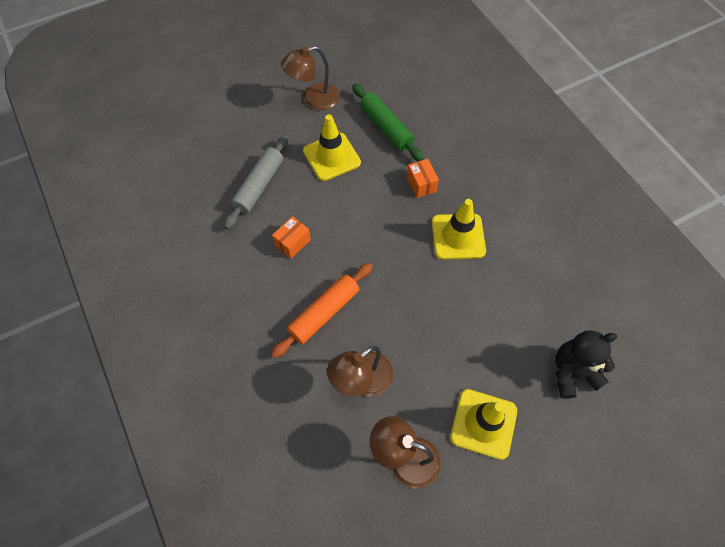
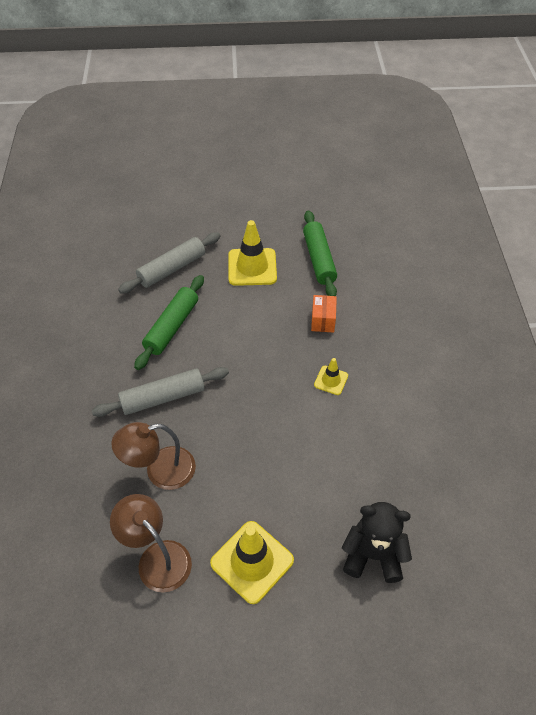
camera: 25 degrees right, 10 degrees down
(292, 243) = (172, 327): orange box -> green rolling pin
(313, 99) = (265, 213): brown lamp -> none
(324, 312) = (163, 397): orange rolling pin -> grey rolling pin
(458, 236) = (331, 380): yellow traffic cone -> yellow traffic cone, size x0.53

